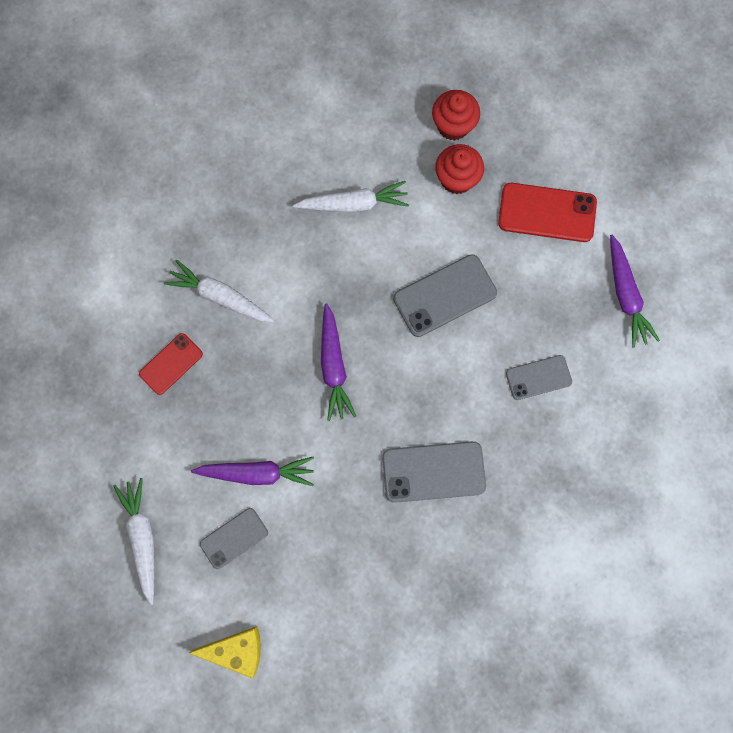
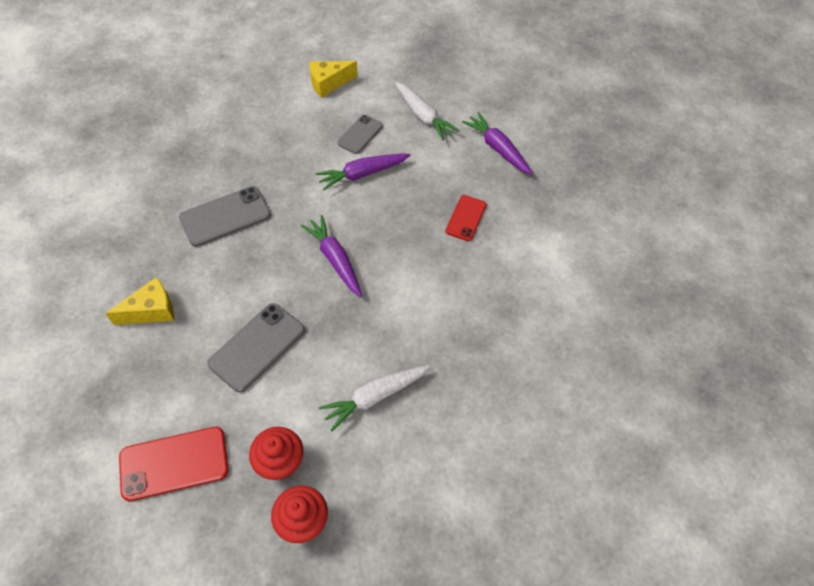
camera: 155 degrees right, 20 degrees down
(220, 297) = (454, 276): white carrot -> none
(538, 377) = (151, 310): grey phone -> yellow cheese
(625, 295) = (76, 410): purple carrot -> purple carrot (497, 148)

